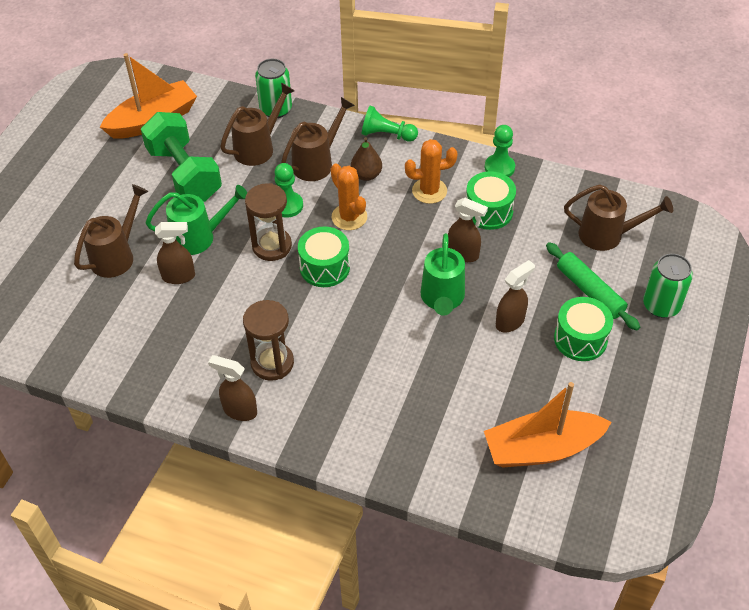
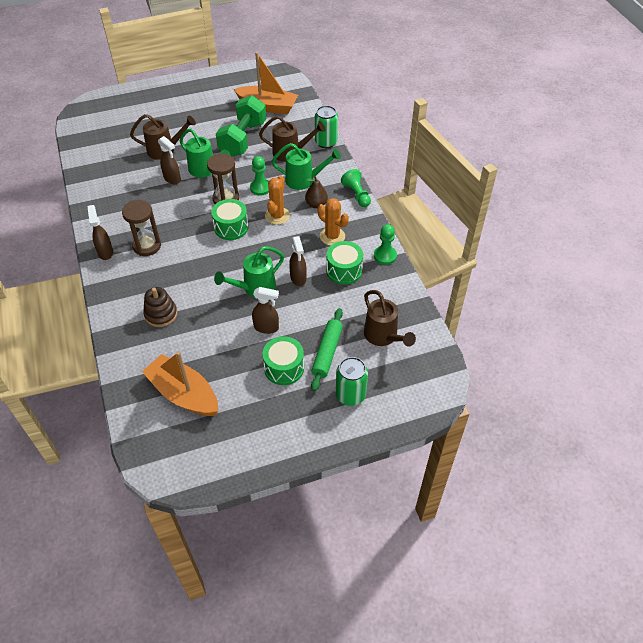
camera: 50 degrees right, 0 degrees up
(317, 162) = (304, 180): brown watering can -> green watering can
(401, 407) = (161, 314): none -> brown stacking toy

